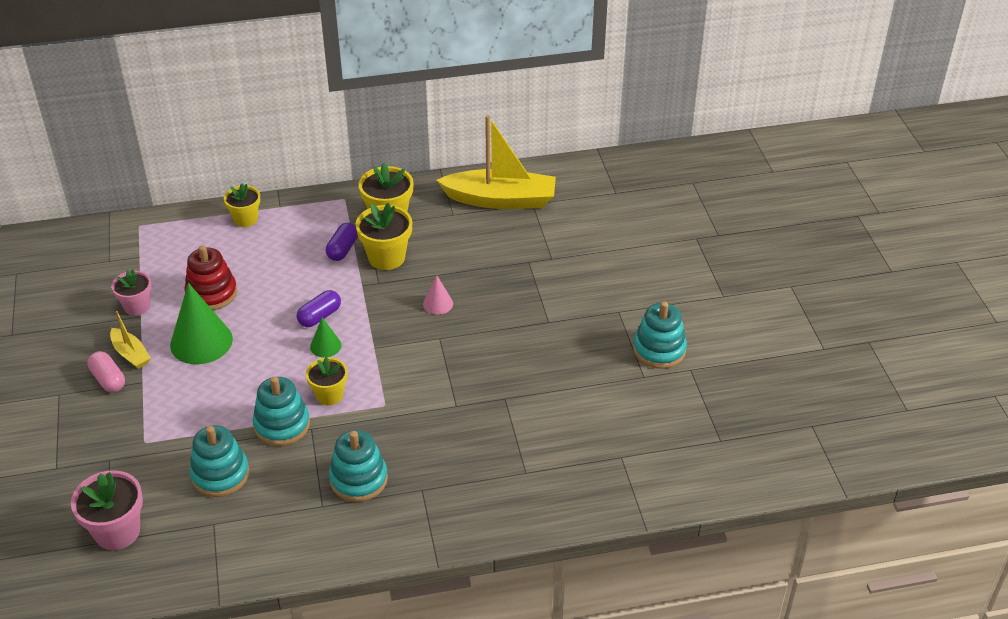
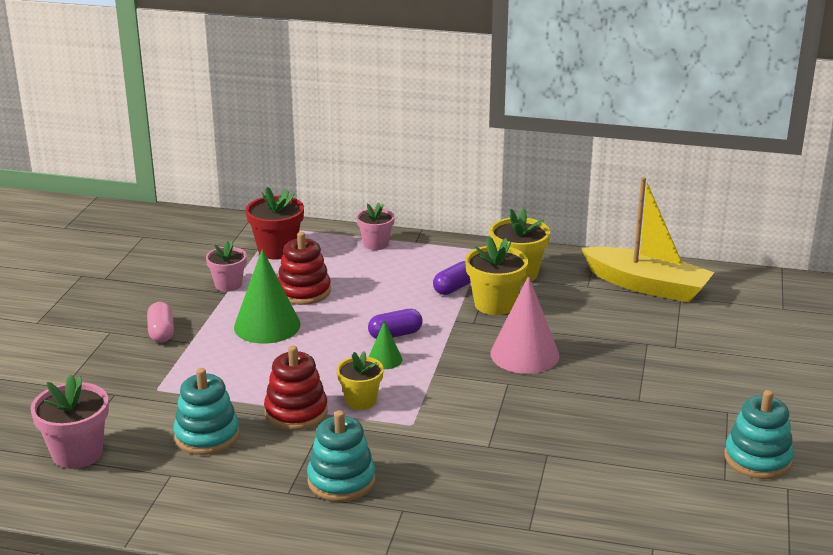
camera: 25 degrees right, 15 degrees down
(131, 354) = (196, 318): yellow boat -> none
(158, 253) = (277, 250): none -> red flower pot
(245, 219) = (375, 244): yellow flower pot -> pink flower pot
(282, 425) = (296, 412): turquoise stacking toy -> red stacking toy
(438, 304) = (524, 354): pink cone -> pink cone, size x1.98

